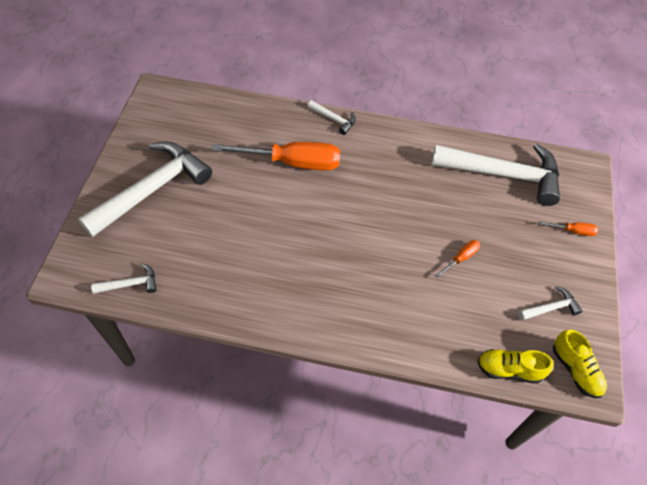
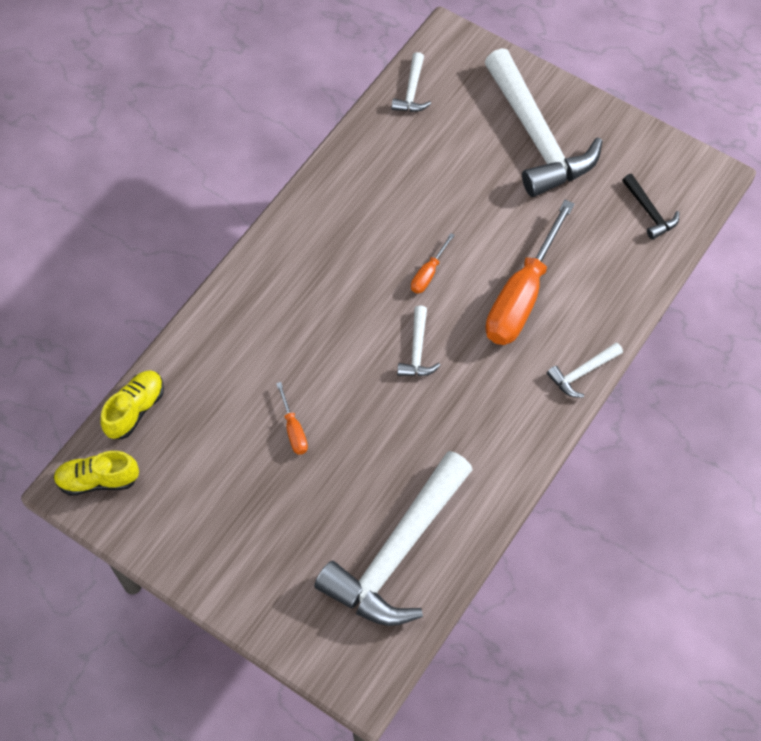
camera: 115 degrees right, 5 degrees up
(197, 114) = (649, 212): none -> black hammer
(550, 308) = (181, 497): white hammer -> white hammer (417, 350)
(573, 231) = (269, 592): orange screwdriver -> orange screwdriver (428, 273)

